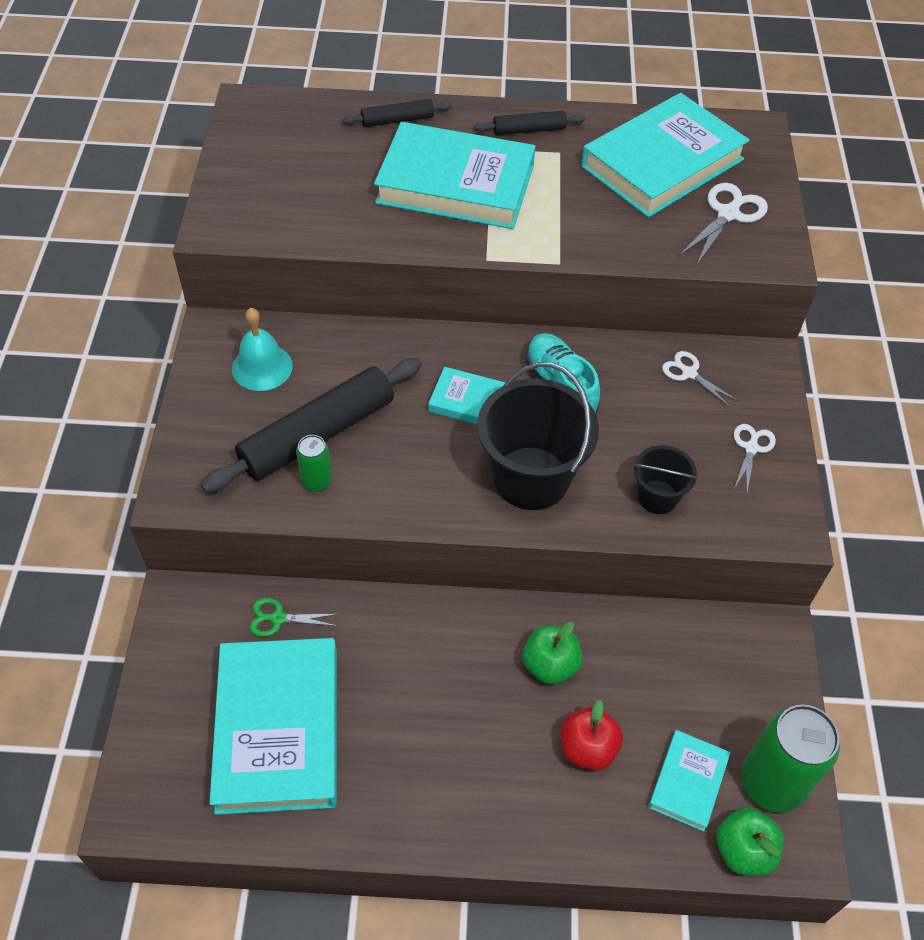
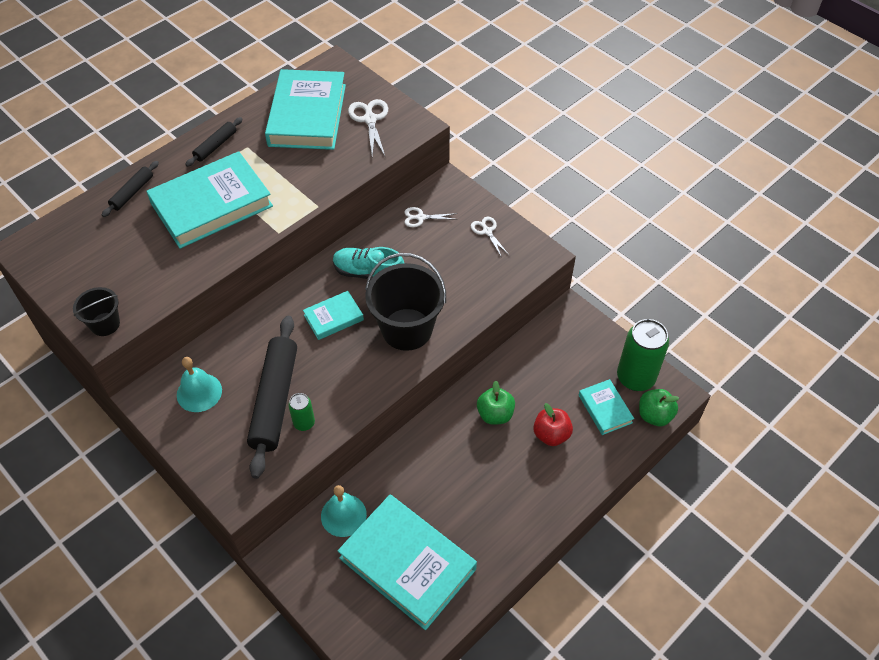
camera: 45 degrees left, 0 degrees up
(278, 618) = (343, 515): green scissors -> turquoise bell
(657, 497) = (473, 289): black bucket -> black bucket (105, 324)

